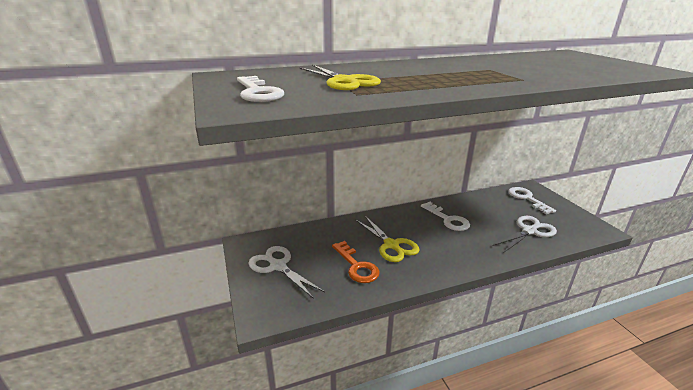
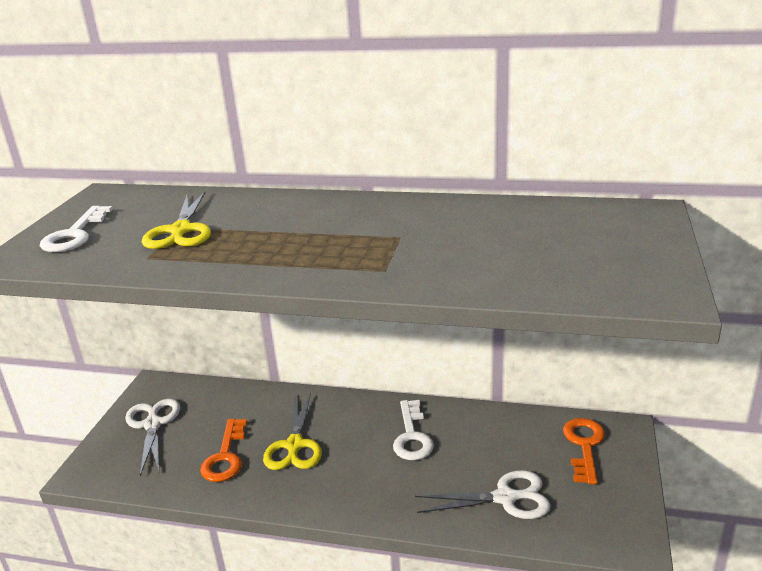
camera: 35 degrees right, 0 degrees up
(527, 198) = (584, 445): white key -> orange key

